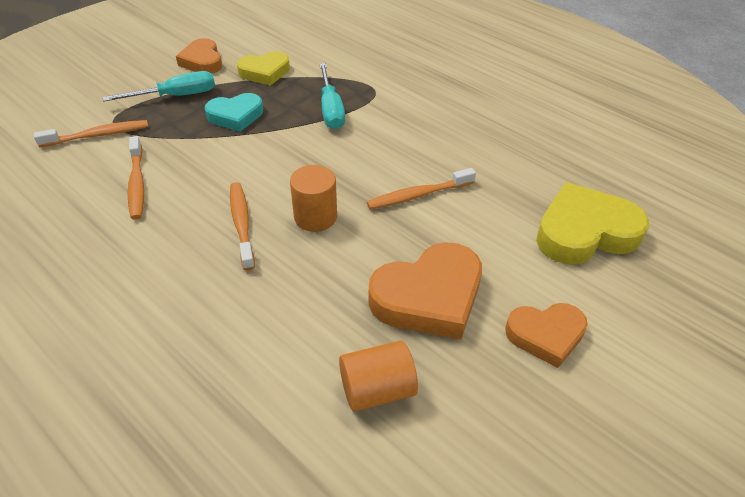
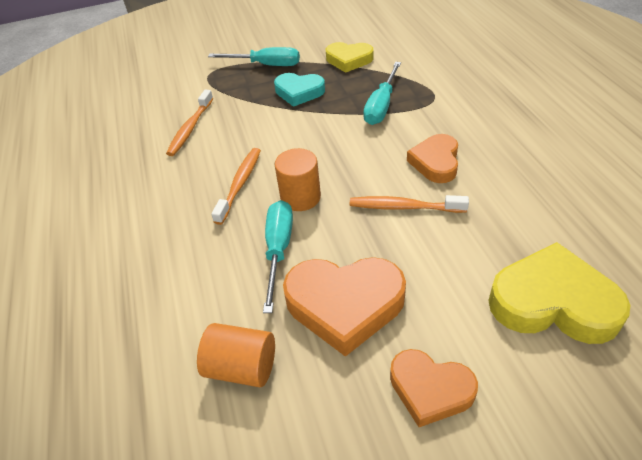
camera: 35 degrees right, 0 degrees up
(98, 135) = (191, 83): orange toothbrush -> none
(202, 61) = (306, 40): orange heart -> orange heart (435, 162)
(331, 272) = (278, 250): none -> turquoise screwdriver

